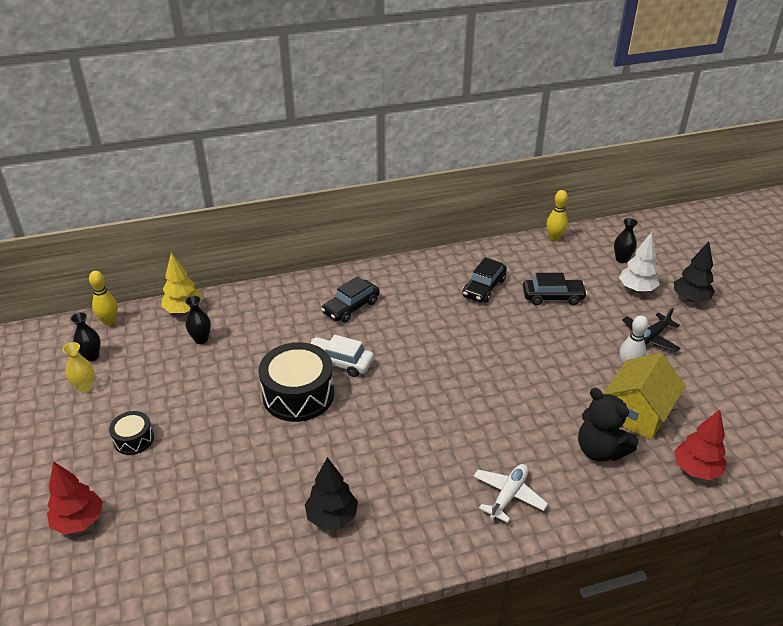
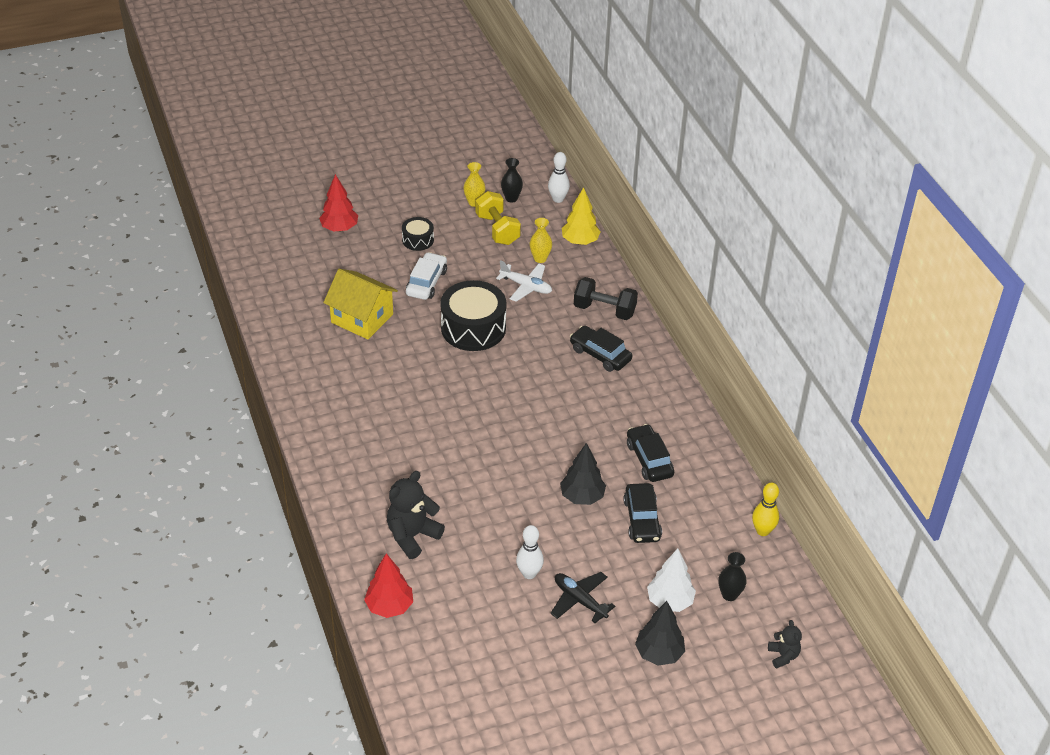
camera: 85 degrees right, 5 degrees up
(109, 321) = (558, 199): yellow bowling pin -> white bowling pin
(141, 369) = (497, 229): none -> yellow dumbbell
(201, 339) = (540, 258): black vase -> yellow vase
(290, 300) = (604, 310): none -> black dumbbell
(332, 517) = (340, 359): black tree -> black tree (582, 497)
(339, 362) = (517, 351): white car -> white car (426, 282)
(484, 288) = (649, 459): black car -> black car turned 45 degrees clockwise
(508, 496) = (360, 467): white plane -> white plane (526, 286)
(637, 413) = (462, 571): yellow house -> yellow house (362, 318)
(671, 241) = (783, 656): none -> black teddy bear

